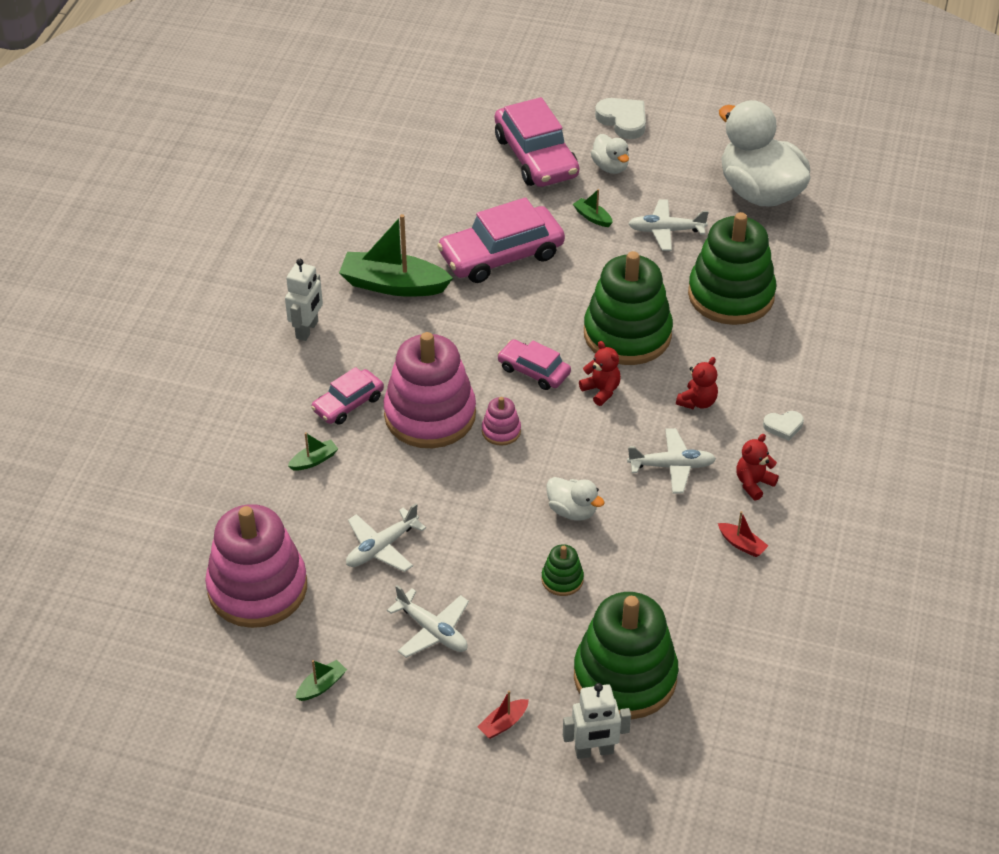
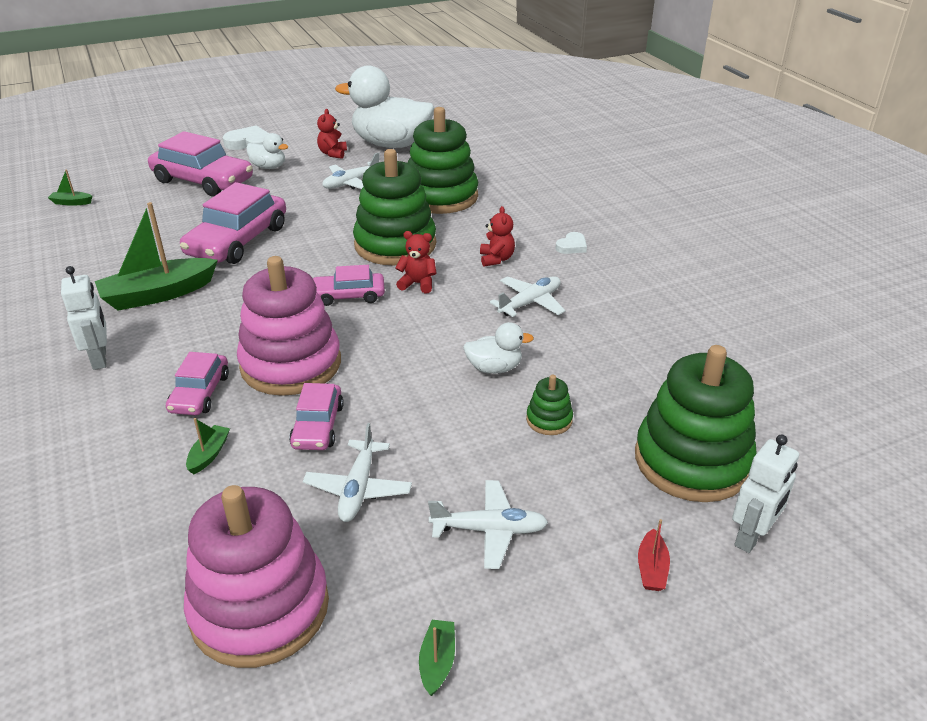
camera: 40 degrees left, 10 degrees down
(400, 481) = (318, 426): none -> pink car
(501, 431) = (368, 345): pink stacking toy -> none
(592, 217) = (287, 195): green boat -> green boat (72, 203)
(741, 544) = (643, 324): red boat -> none
(753, 483) = (599, 285): red teddy bear -> red teddy bear (333, 153)

